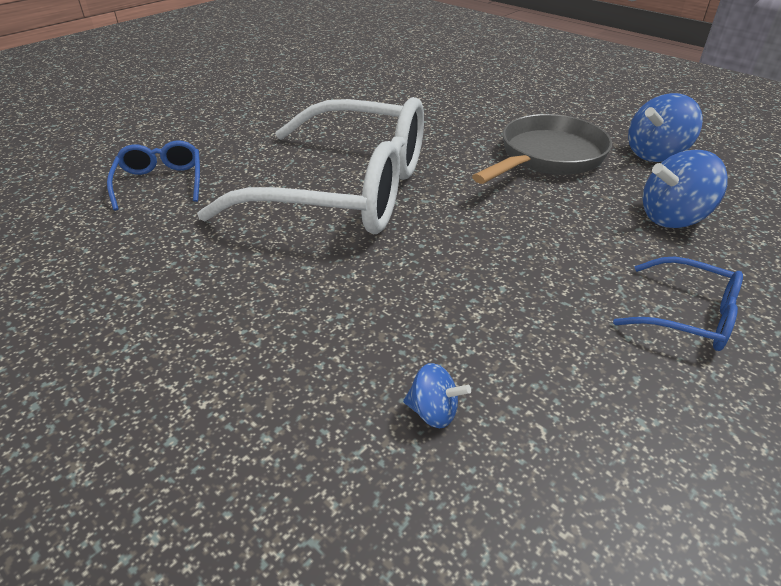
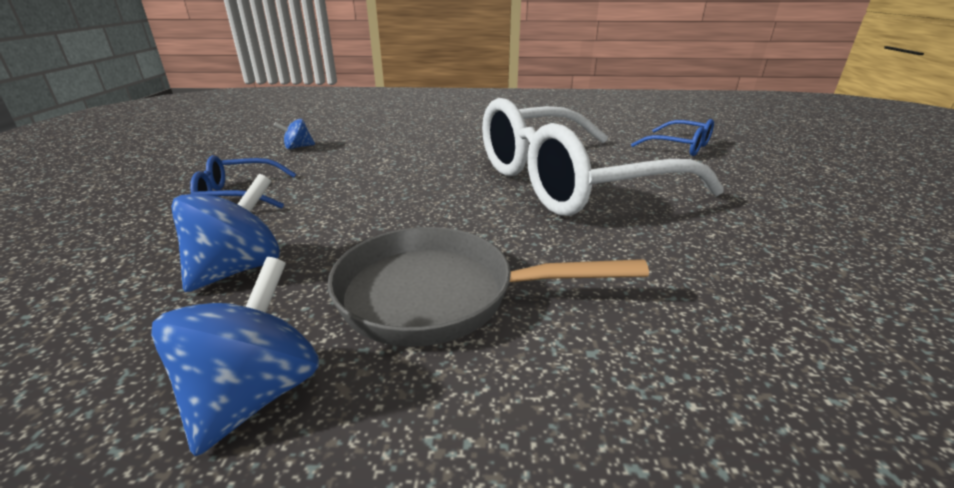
camera: 140 degrees right, 10 degrees down
(433, 412) = (375, 133): blue spinning top -> blue spinning top (298, 147)
(547, 157) = (439, 296): grey pan -> grey pan turned 90 degrees clockwise

